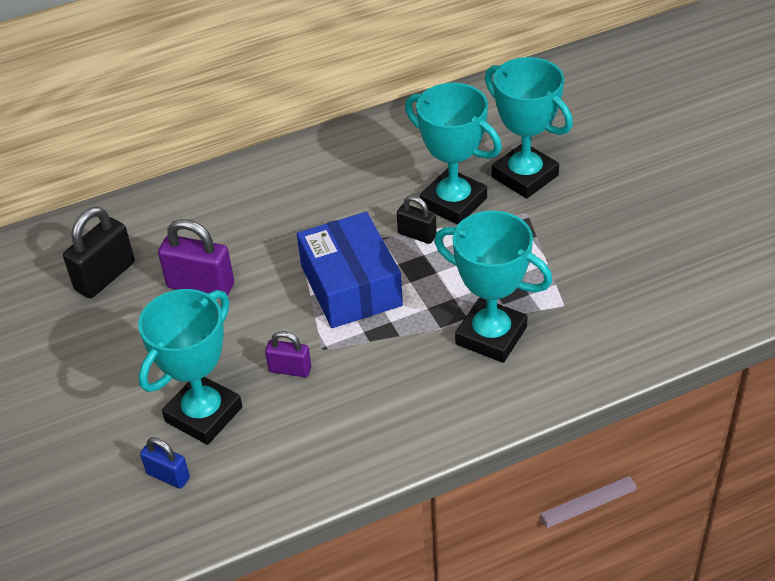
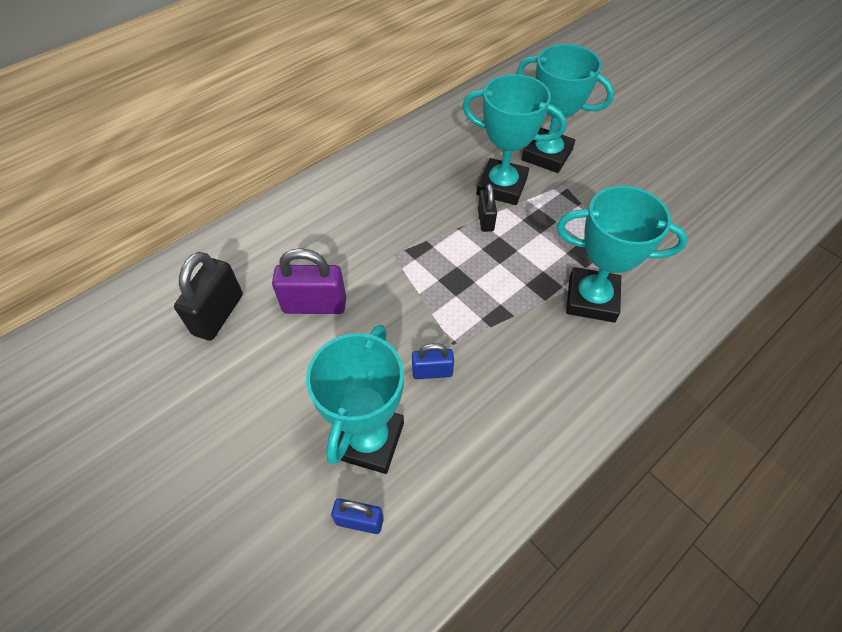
camera: 20 degrees left, 10 degrees up
(290, 369) = (432, 372): purple padlock -> blue padlock
(351, 286) = (451, 277): blue box -> none
(417, 235) = (485, 220): black padlock -> black padlock turned 75 degrees clockwise

